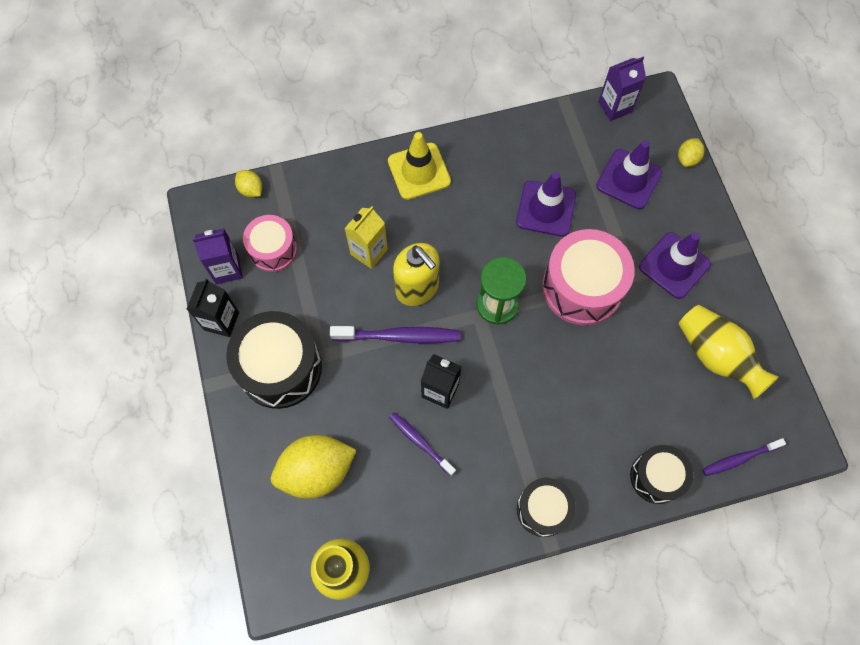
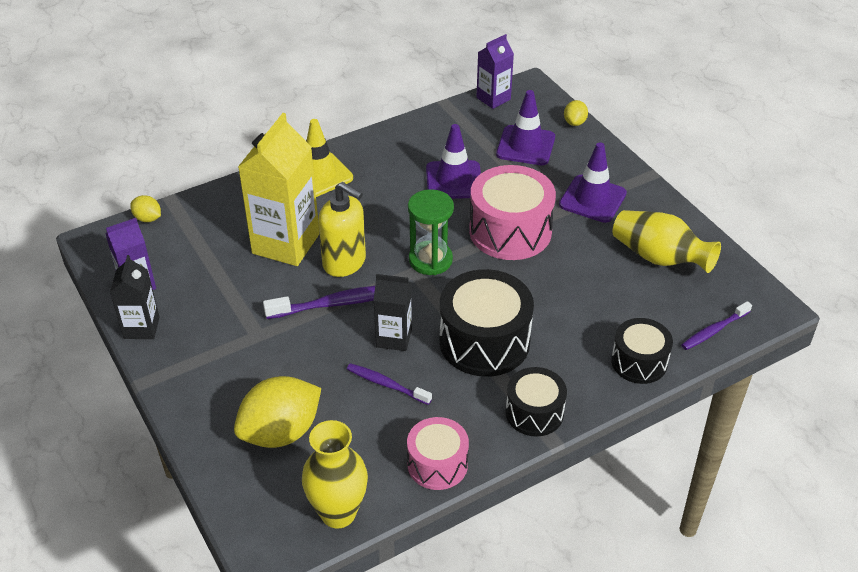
camera: 15 degrees left, 25 degrees down
(273, 249) = (183, 260): pink drum -> pink drum (437, 464)
(280, 368) = (216, 353): black drum -> black drum (484, 341)
(369, 252) = (286, 244): yellow carton -> yellow carton, size x1.79

